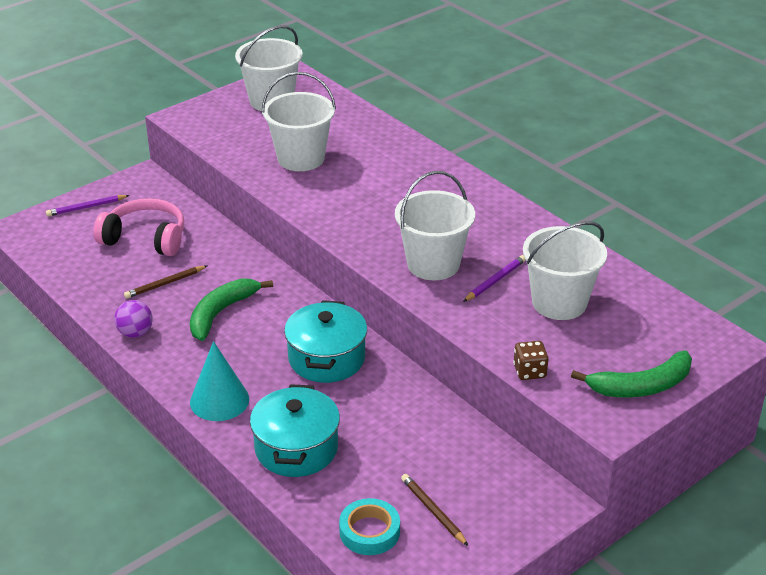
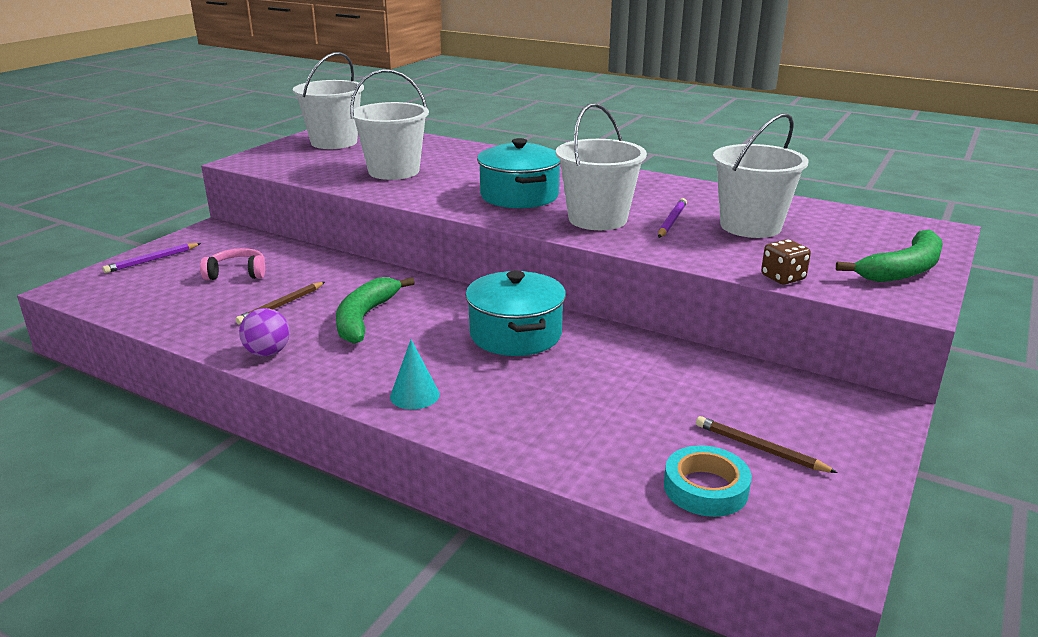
camera: 20 degrees left, 10 degrees down
(145, 238) = (237, 273): pink headphones -> pink headphones, size x0.60
(219, 400) = (414, 395): turquoise cone -> turquoise cone, size x0.64
(296, 448) = (545, 422): turquoise pot -> turquoise pot (519, 196)

